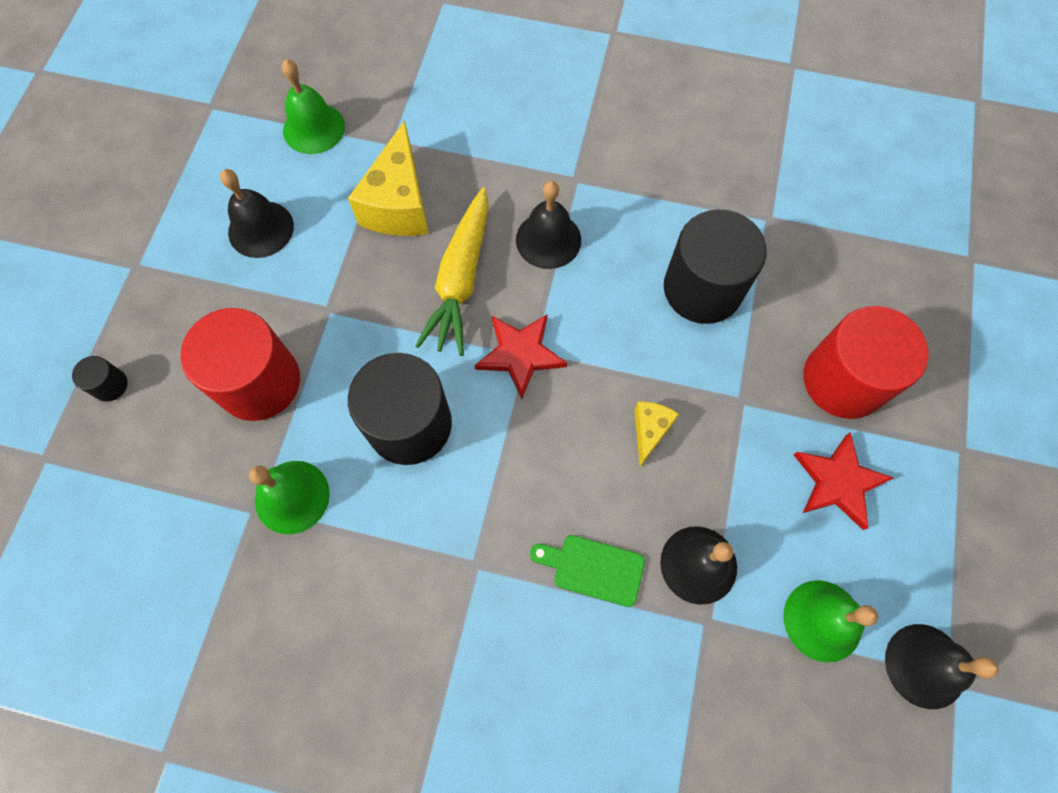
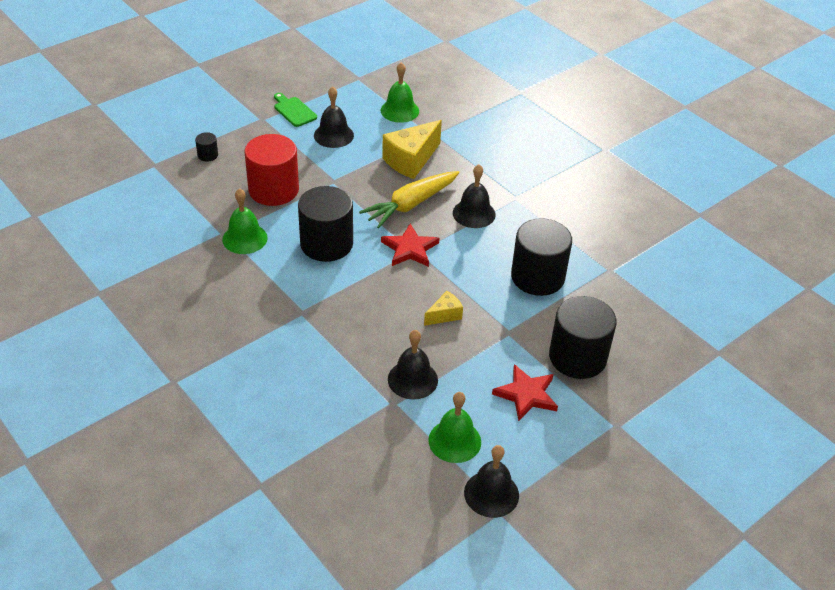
camera: 35 degrees right, 25 degrees down
(593, 569) = (357, 348): green cutting board -> green cutting board (294, 111)
(843, 380) = (577, 357): red cylinder -> black cylinder

